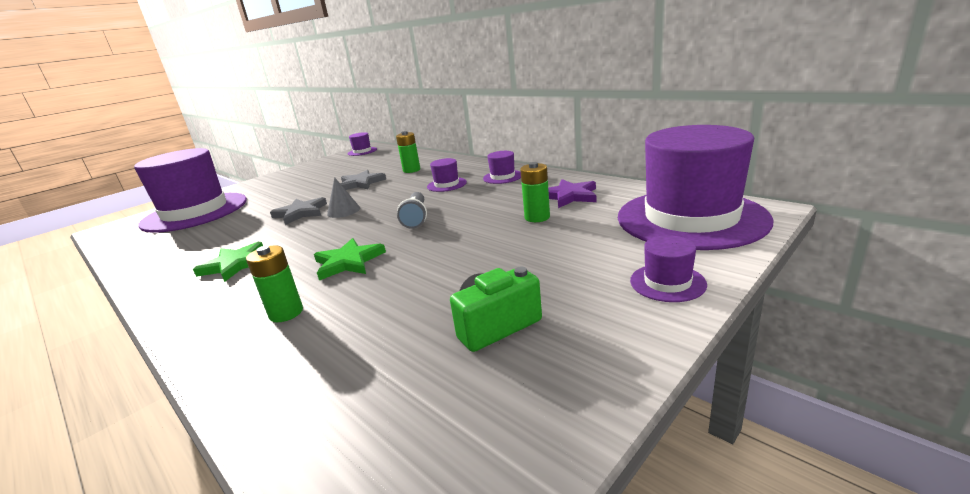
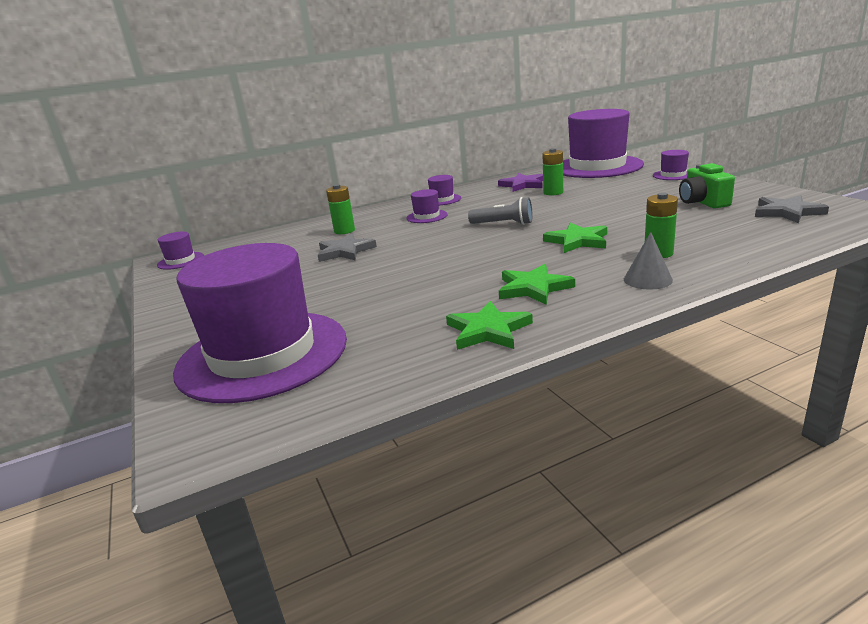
camera: 70 degrees left, 0 degrees up
(168, 264) = (488, 330): none -> green star
(300, 213) = (406, 273): grey star -> grey star (787, 212)
(343, 211) = (435, 252): grey cone -> grey cone (647, 279)

